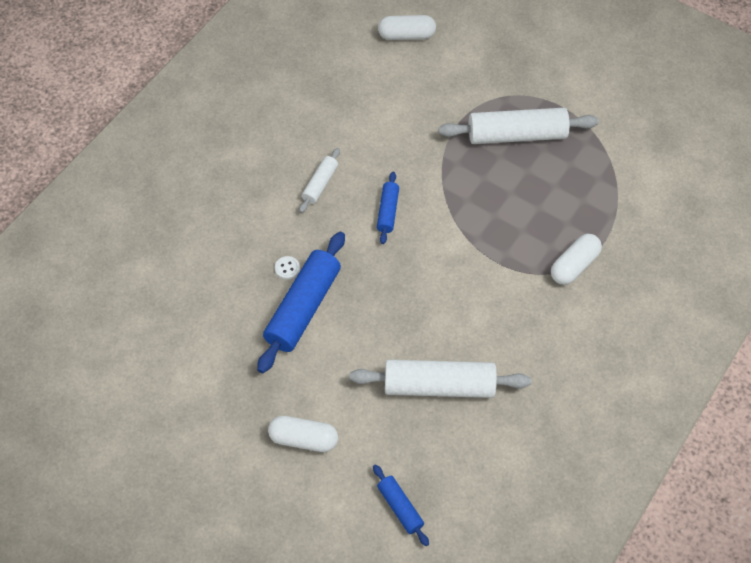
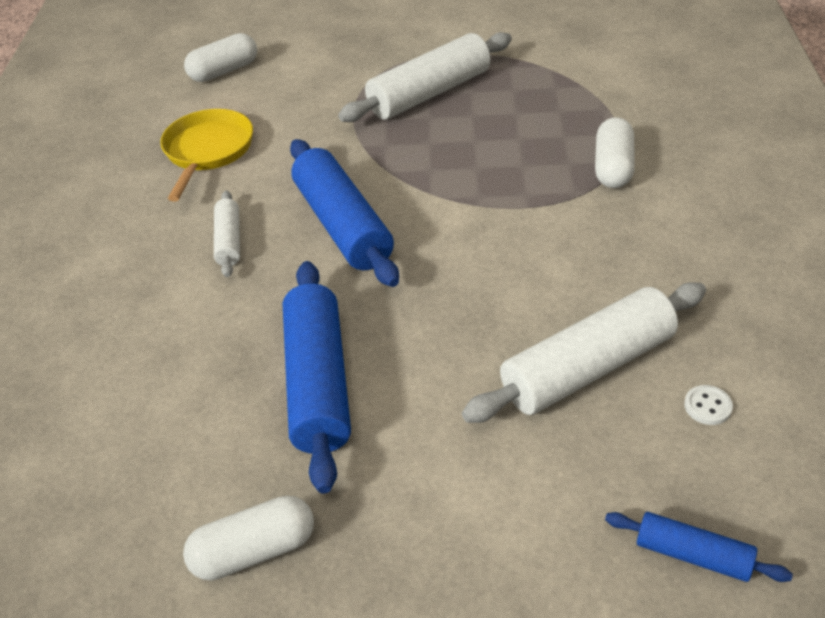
camera: 30 degrees left, 15 degrees down
(287, 268) = (256, 350): white button -> white button (707, 406)
(303, 439) = (464, 552): white capsule -> white capsule (254, 551)
(352, 104) = (207, 151): none -> yellow pan
(388, 211) = (343, 225): blue rolling pin -> blue rolling pin, size x1.94

